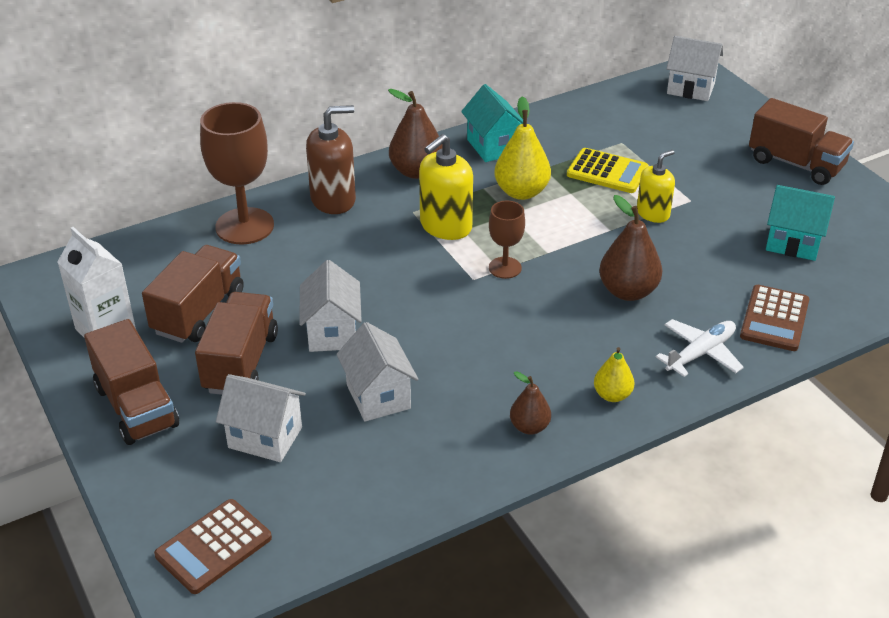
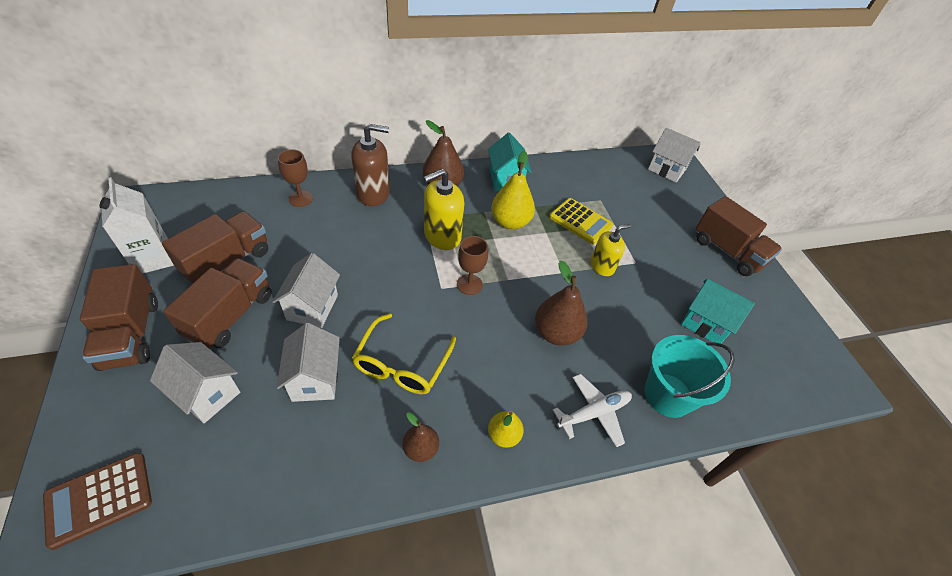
camera: 10 degrees right, 10 degrees up
(244, 226) = (301, 199): brown goblet -> brown goblet, size x0.54
(468, 361) = (402, 364): none -> yellow glasses
(774, 319) = (668, 395): brown calculator -> turquoise bucket

